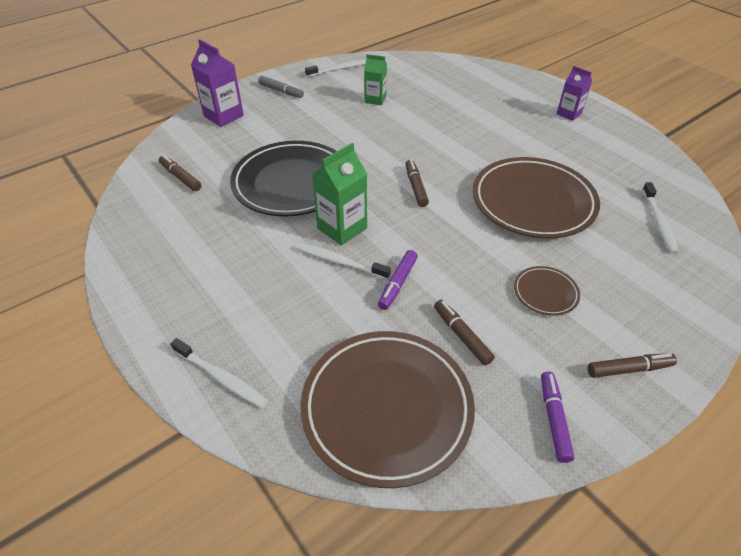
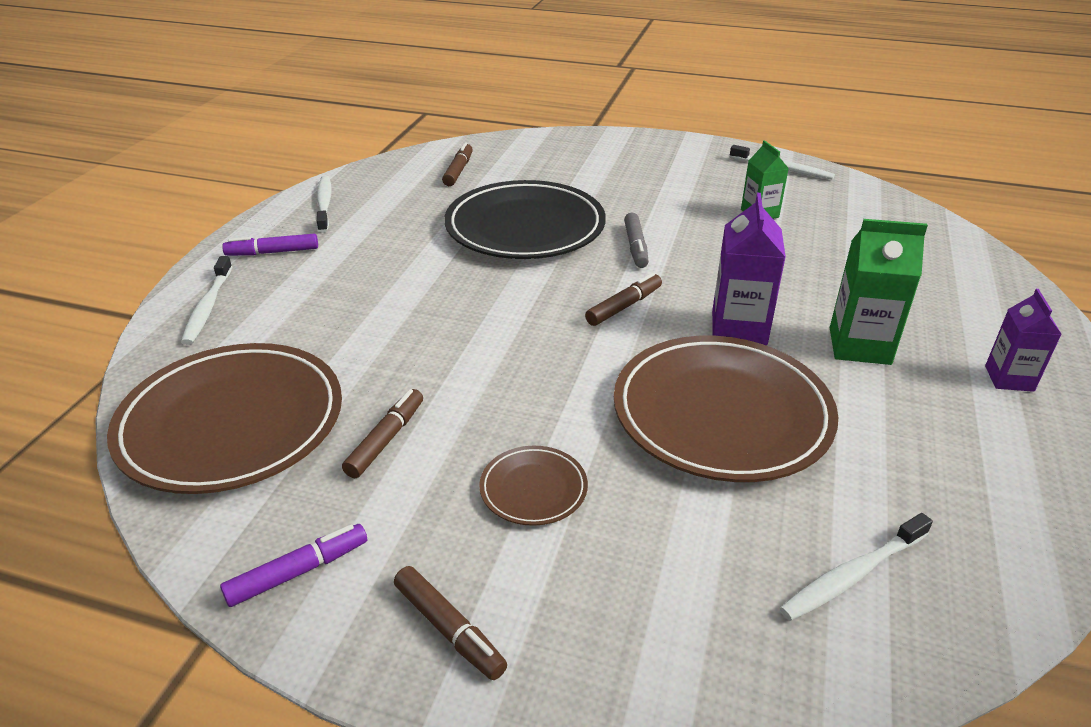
camera: 55 degrees right, 10 degrees down
(223, 116) = (584, 148): purple carton -> purple carton (739, 328)
(281, 91) = (677, 156): grey marker -> grey marker (635, 247)
(339, 262) = (429, 306): white toothbrush -> white toothbrush (324, 204)
(342, 228) = (486, 286): green carton -> green carton (859, 346)
(397, 283) = (432, 359): purple marker -> purple marker (272, 252)

